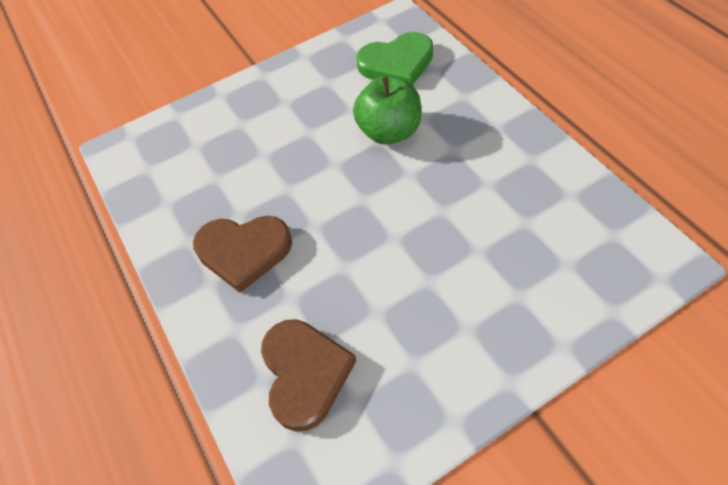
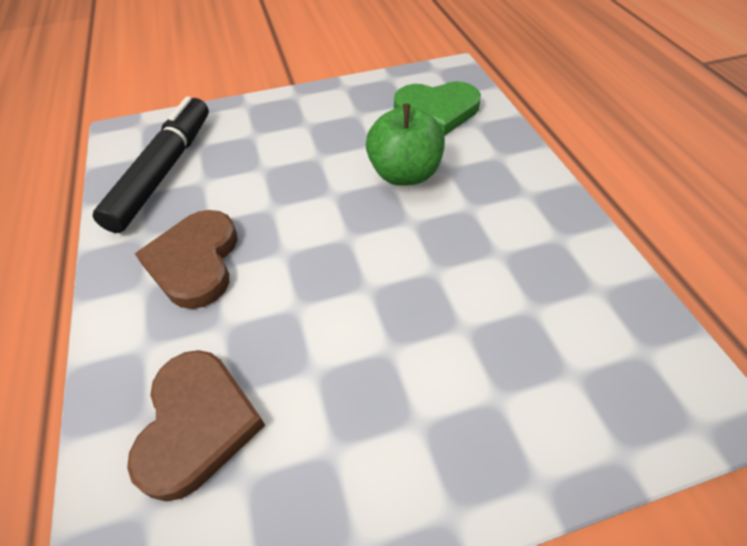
camera: 10 degrees right, 5 degrees down
(175, 178) = (163, 171): none -> black marker
(243, 251) = (195, 262): brown heart -> brown heart turned 75 degrees clockwise

